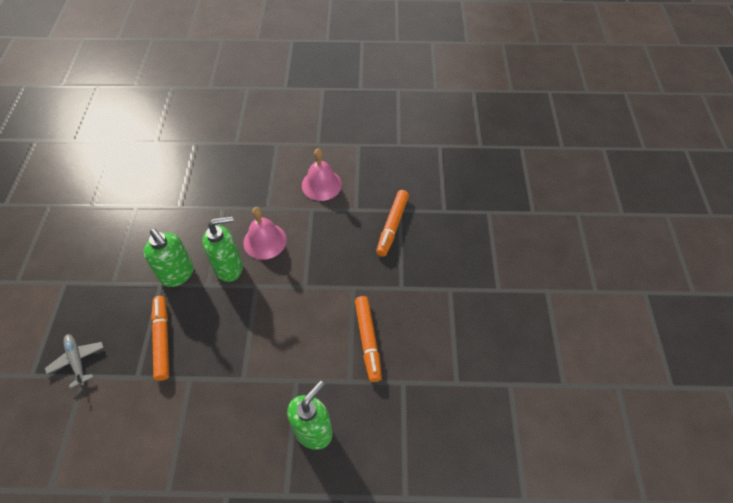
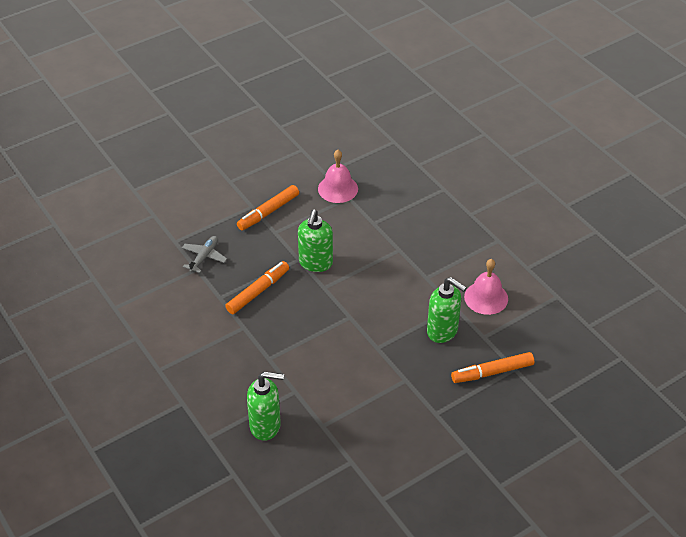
camera: 55 degrees right, 10 degrees down
(229, 268) = (349, 290): green soap dispenser -> green soap dispenser (442, 331)
(265, 241) = (394, 296): pink bell -> pink bell (338, 188)
(368, 340) = (367, 418): orange marker -> orange marker (268, 212)

